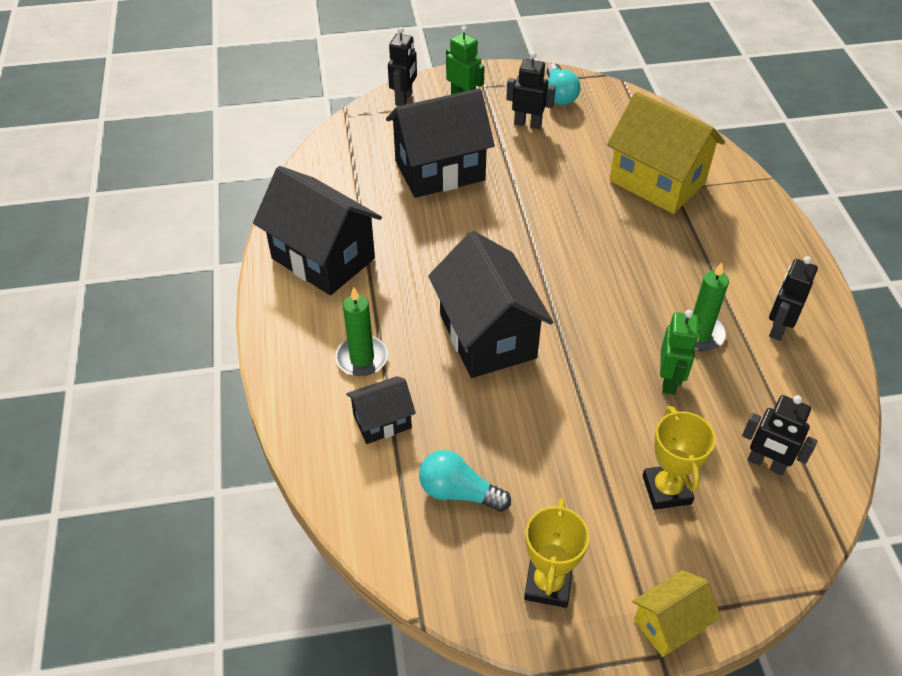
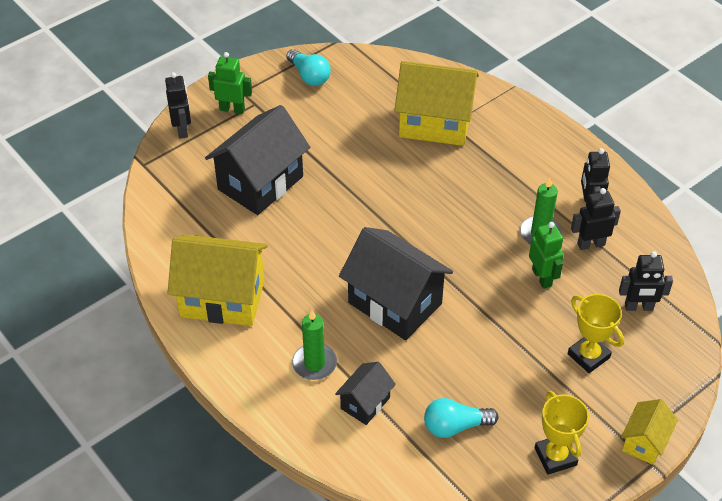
camera: 30 degrees left, 0 degrees up
(323, 258) = (222, 298): black house -> yellow house
(527, 124) = (302, 112): black robot -> black robot (591, 244)

